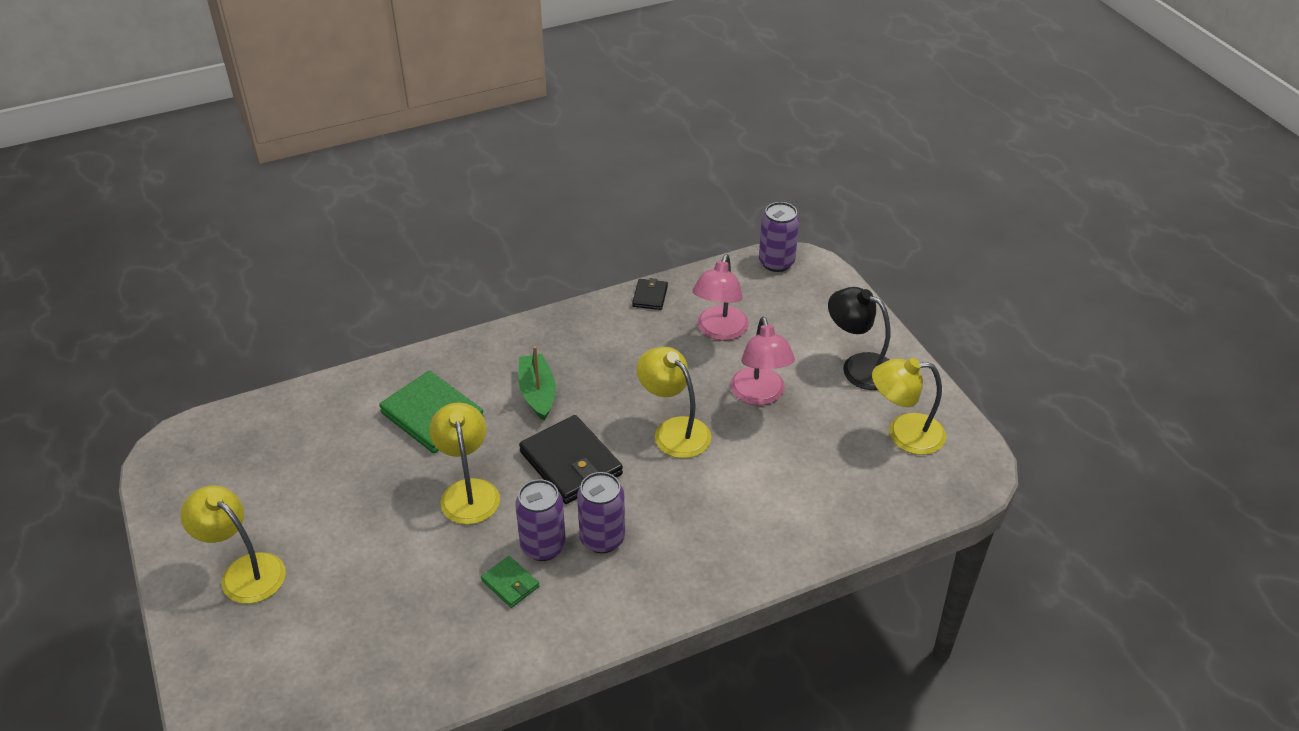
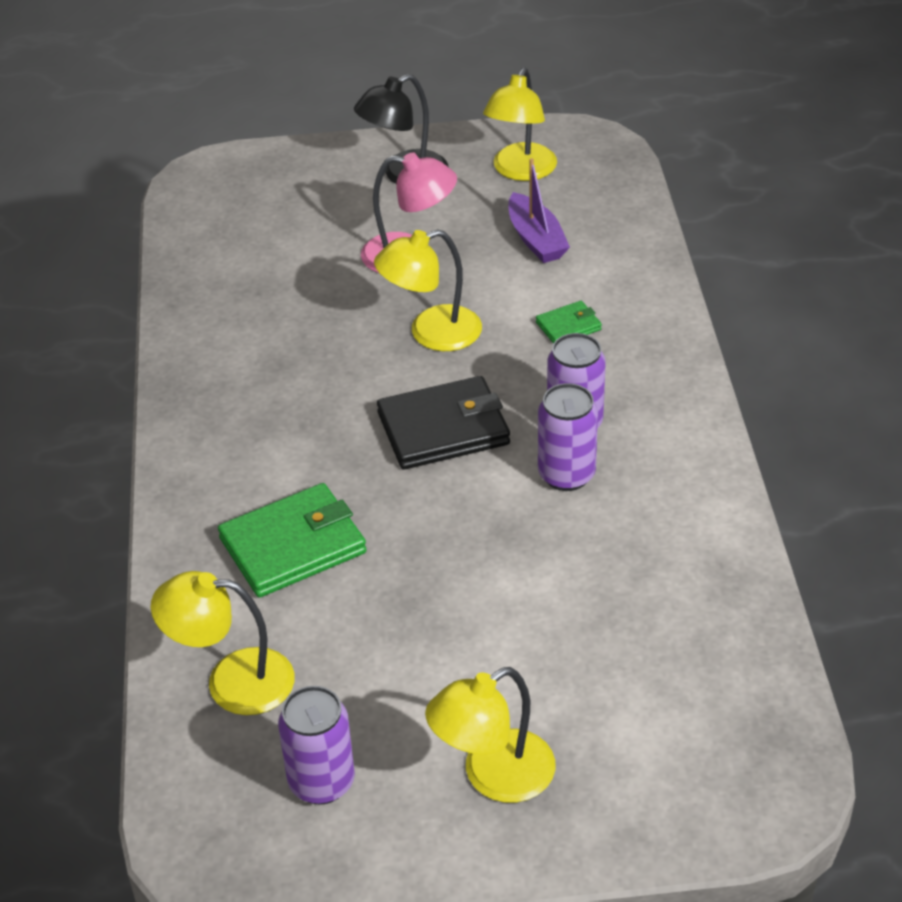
camera: 70 degrees left, 0 degrees up
(468, 491) = (448, 529): yellow lamp -> yellow lamp (232, 681)
(510, 583) = (612, 512): green wallet -> green wallet (568, 326)
(537, 393) = (305, 438): green boat -> none
(650, 296) = (183, 306): black wallet -> none
(719, 331) = (284, 263): pink lamp -> none
(776, 262) = (191, 192): purple can -> purple can (321, 782)
(817, 464) = (536, 239): none -> purple boat

